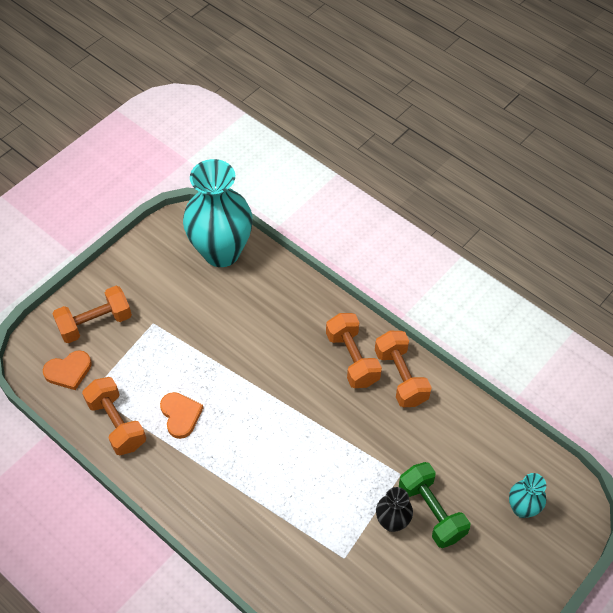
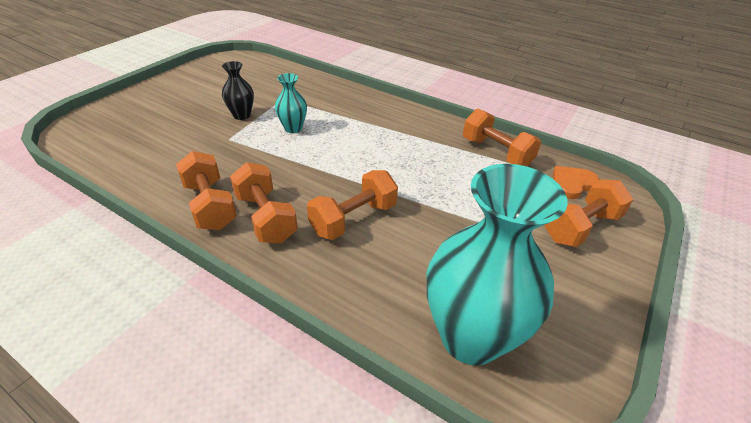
camera: 170 degrees right, 15 degrees down
(180, 415) = (441, 161): orange heart -> none
(279, 350) = (353, 219): none -> orange dumbbell
(431, 511) = (206, 121): green dumbbell -> none
(522, 508) = (124, 127): turquoise vase -> turquoise vase (293, 128)

